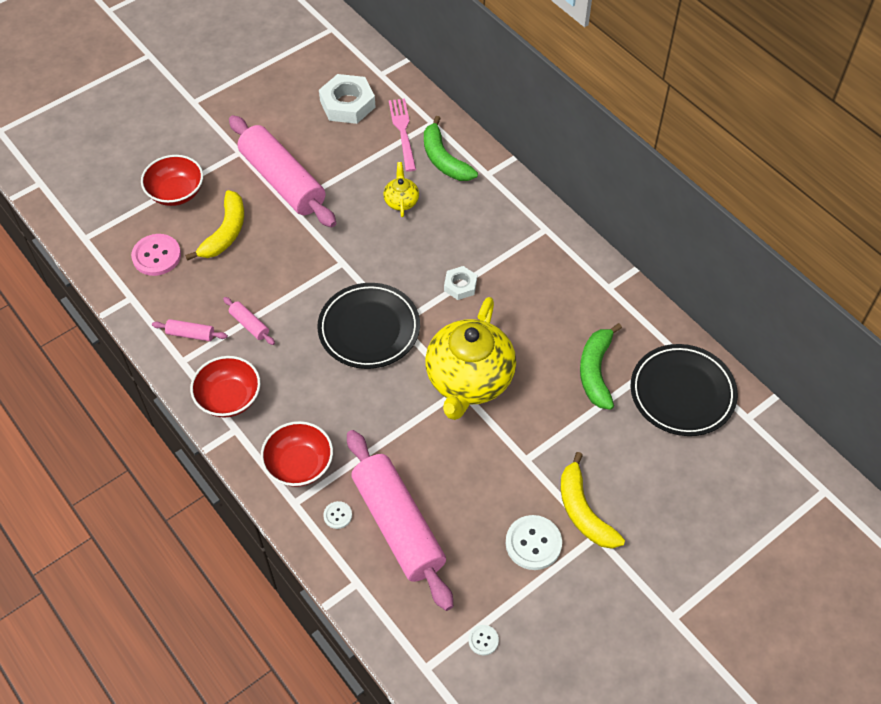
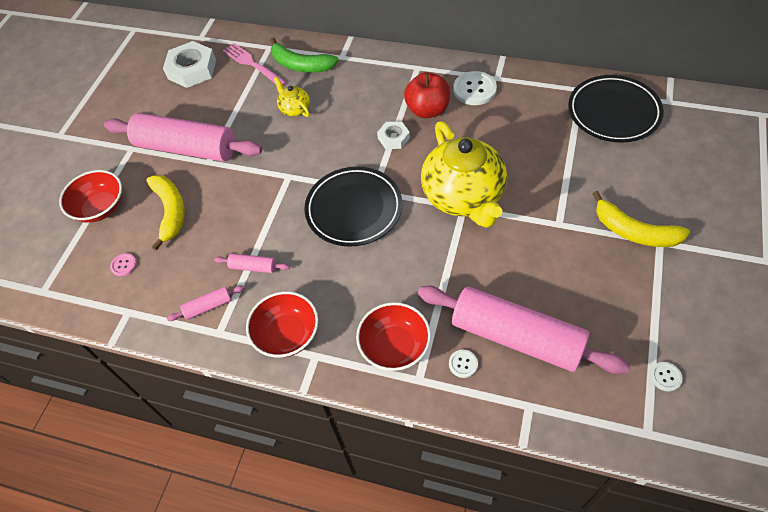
camera: 30 degrees left, 0 degrees up
(156, 256) = (124, 265): pink button -> pink button, size x0.51
(514, 278) = (427, 110): none -> red apple
(533, 543) = (625, 278): white button -> white button (474, 89)
(596, 371) = (544, 135): green banana -> none

